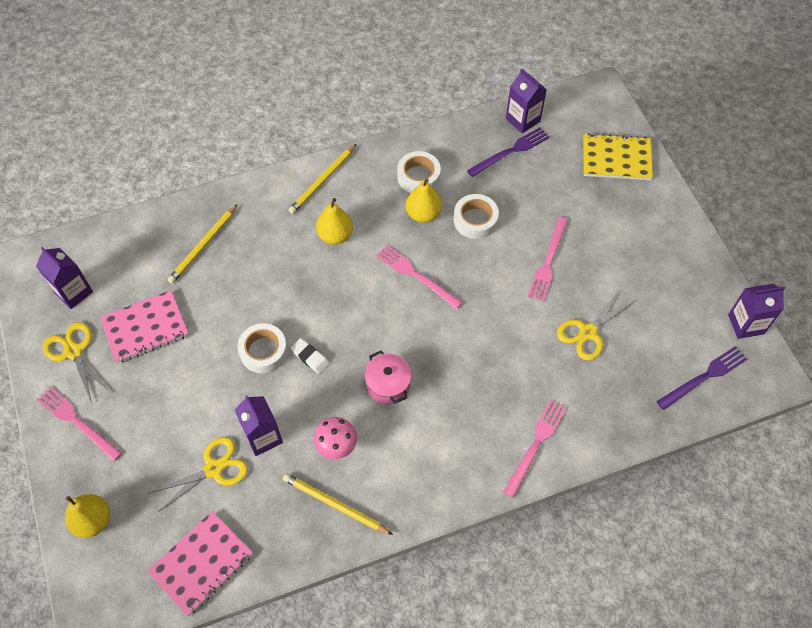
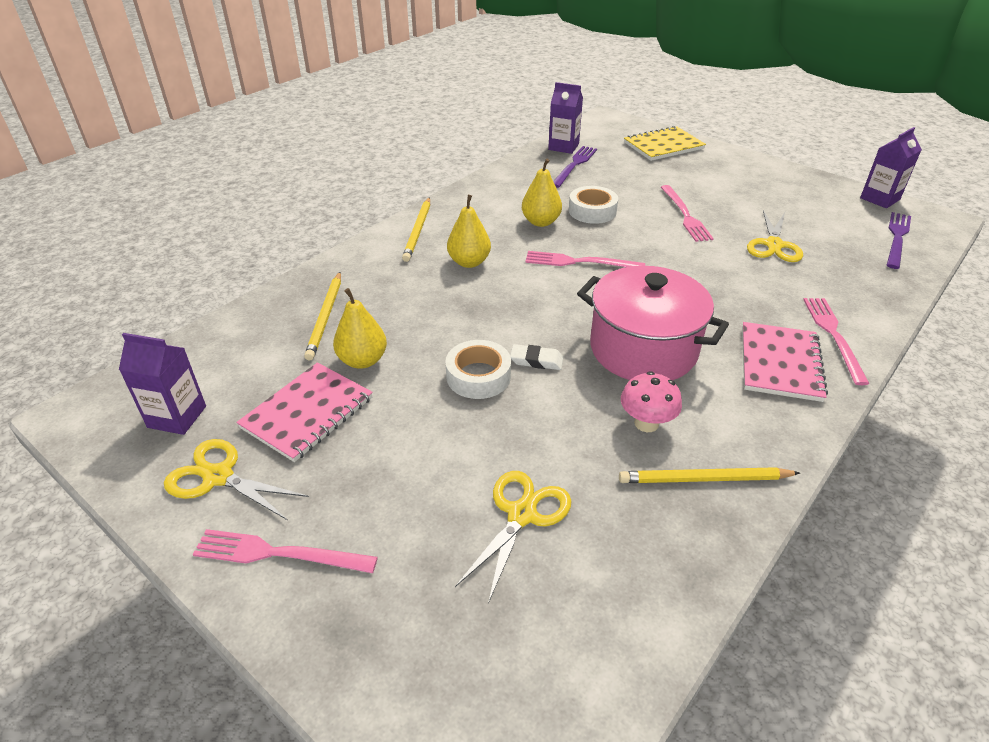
camera: 30 degrees left, 20 degrees down
(93, 521) = (395, 669): yellow pear -> yellow pear (363, 360)
(201, 564) = (606, 636): pink notebook -> pink notebook (780, 363)
(263, 437) = (553, 453): purple carton -> none
(388, 385) = (643, 349): pink pot -> pink pot, size x1.93
(418, 177) = (510, 201): white tape -> none

